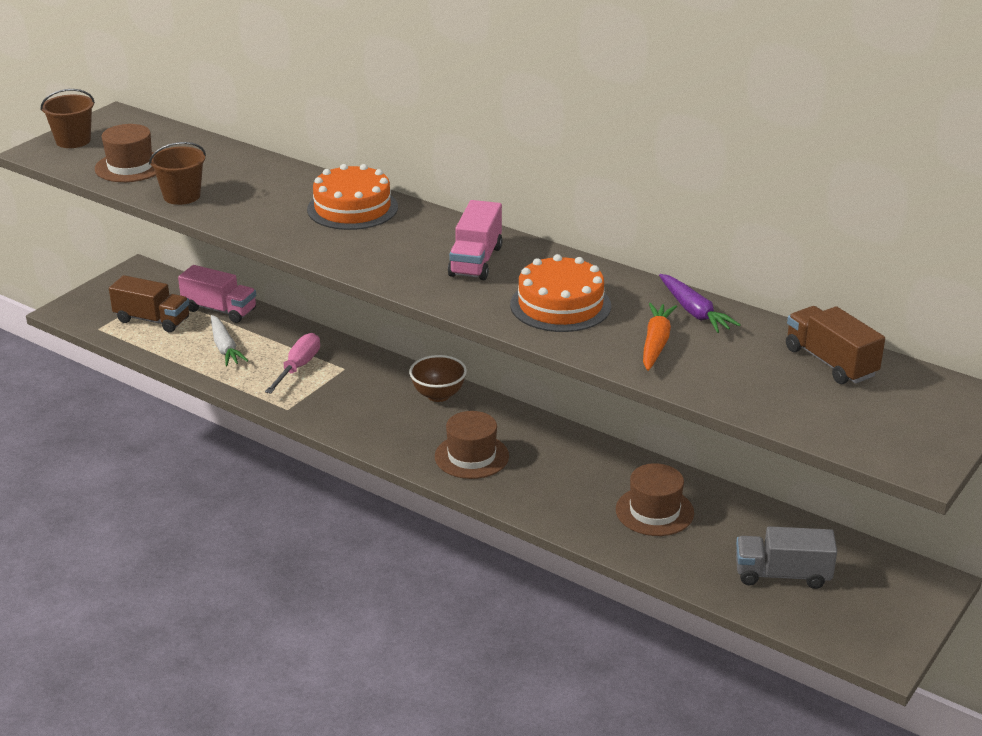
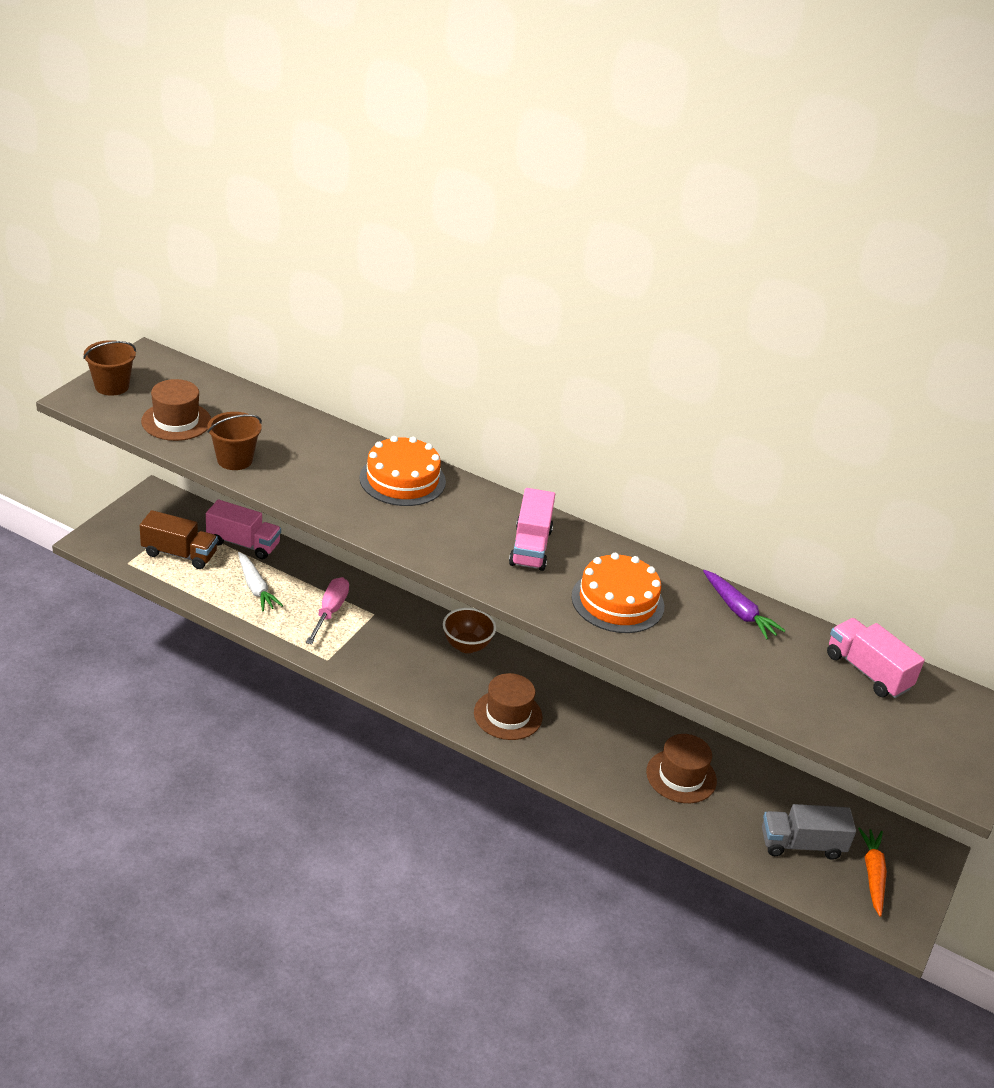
camera: 10 degrees left, 5 degrees up
(656, 343) = (711, 648): orange carrot -> orange carrot (872, 875)
(830, 362) = (867, 672): brown truck -> pink truck

